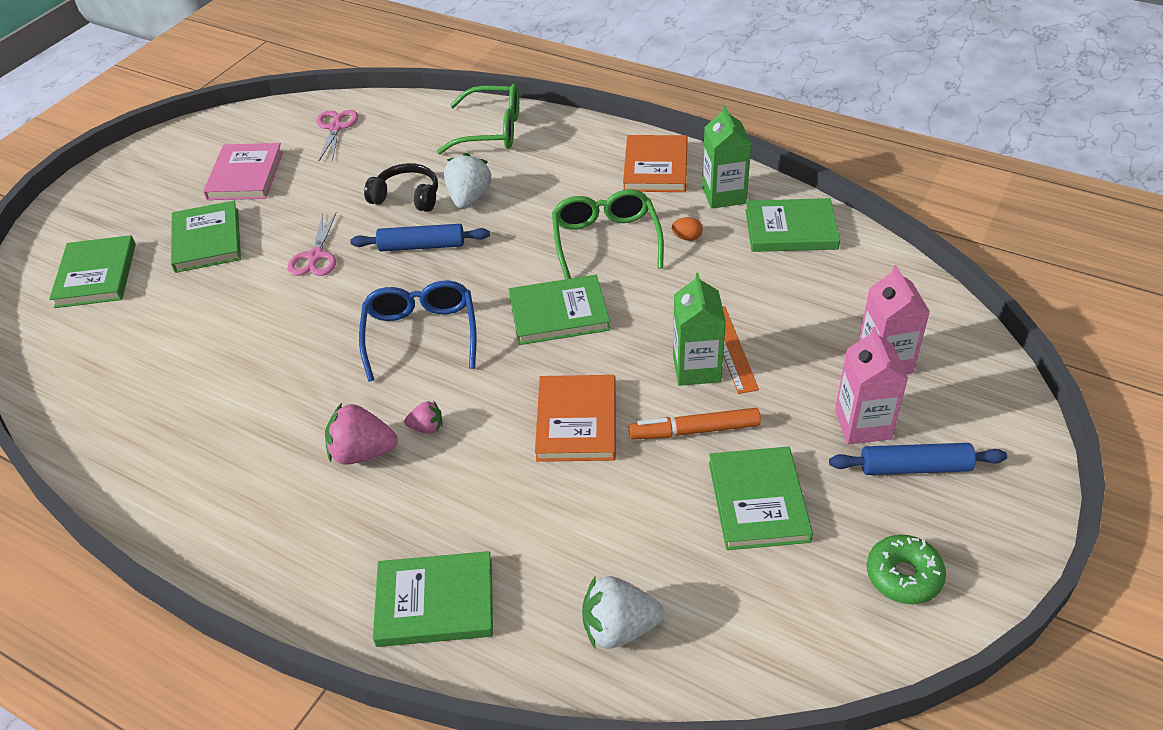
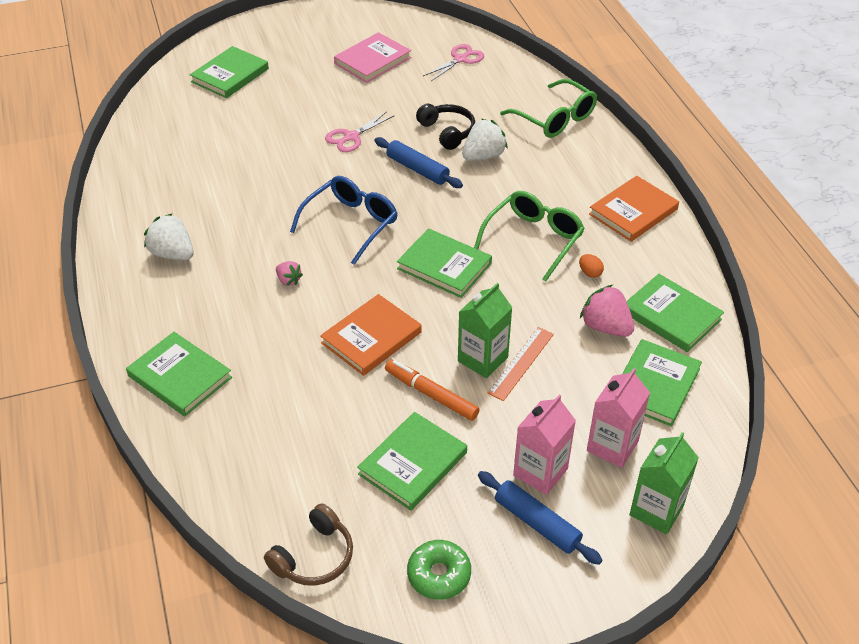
camera: 40 degrees right, 0 degrees up
(207, 240) = (307, 89): green book -> green book (655, 385)
(362, 452) = (241, 270): pink strawberry -> pink strawberry (605, 327)
(619, 628) = (248, 466): white strawberry -> white strawberry (172, 254)
(724, 195) = (655, 261): green carton -> green carton (656, 510)
(788, 656) = (314, 557): none -> brown headphones

